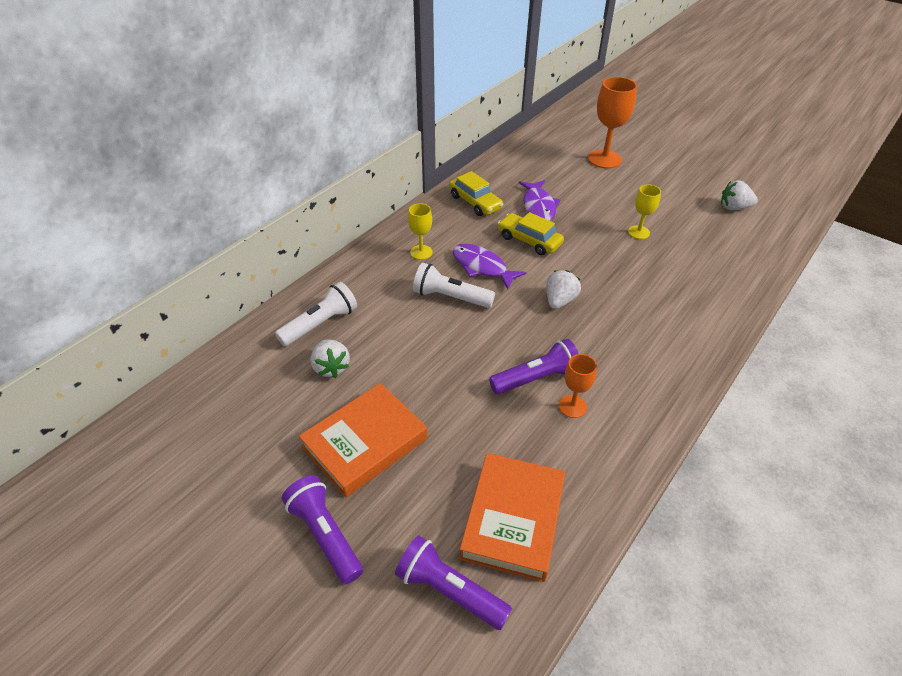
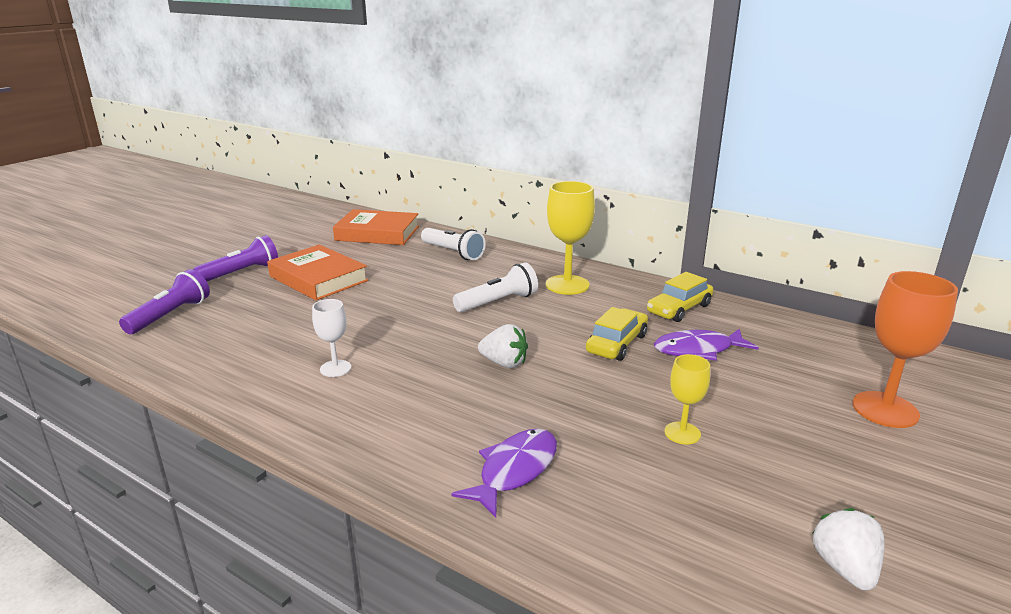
camera: 85 degrees right, 20 degrees down
(331, 367) = (401, 261): white strawberry -> none
(421, 252) = (567, 285): yellow goblet -> yellow goblet, size x1.79
(450, 297) = (498, 302): white flashlight -> white flashlight turned 45 degrees clockwise
(482, 267) = (553, 316): purple fish -> purple fish (514, 470)
(513, 519) = (217, 338): orange book -> orange book (377, 233)
(536, 378) = (378, 348): purple flashlight -> none
(572, 406) = (335, 368): orange goblet -> white goblet

